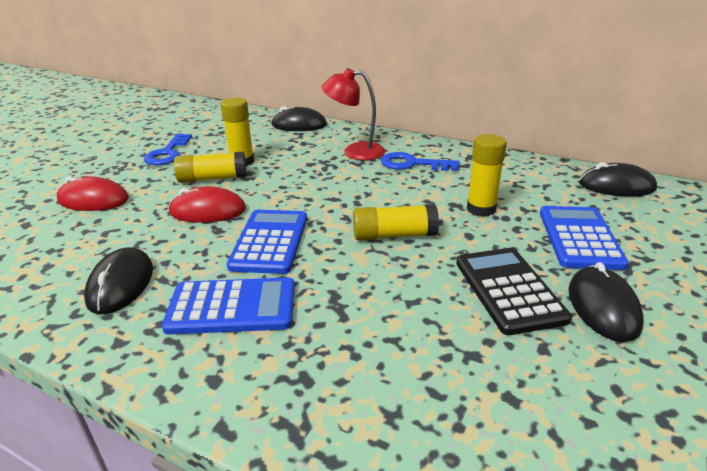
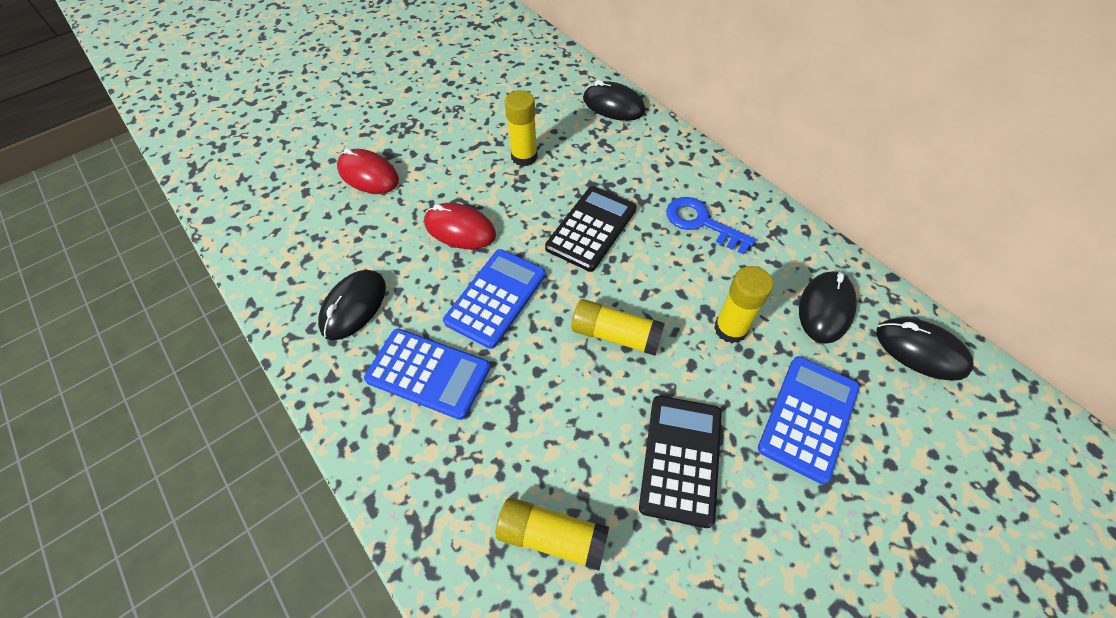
camera: 25 degrees right, 25 degrees up
(168, 153) = (458, 117): blue key -> none
(212, 178) = (484, 177): yellow glue stick -> yellow glue stick (552, 536)
(328, 185) = (591, 228): none -> black calculator
(355, 152) = (650, 178): red lamp -> none
(603, 307) = (758, 522): black mouse -> black mouse (825, 308)

